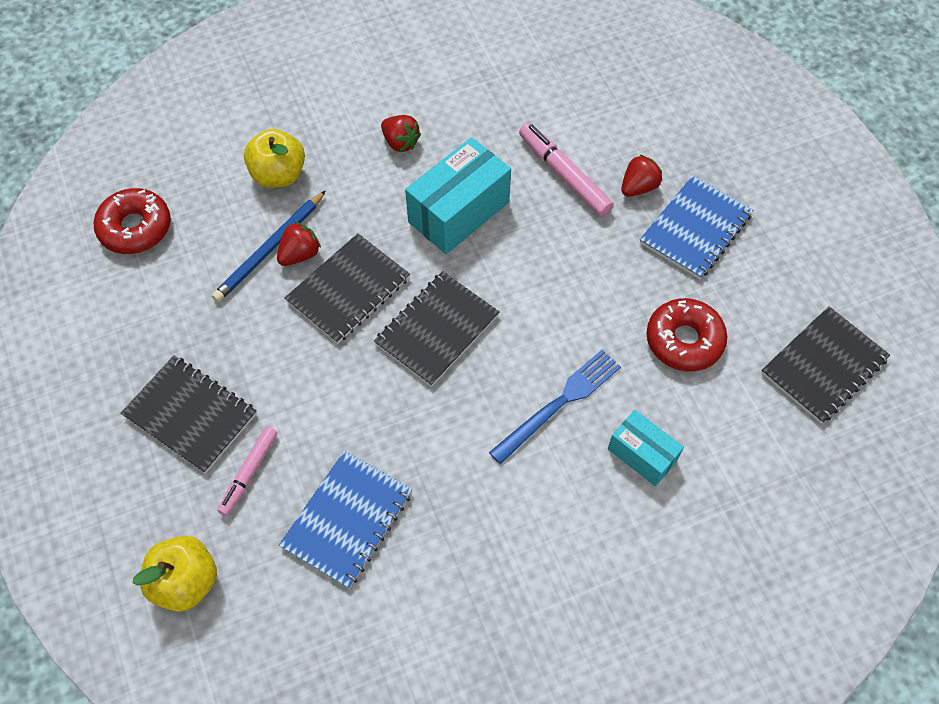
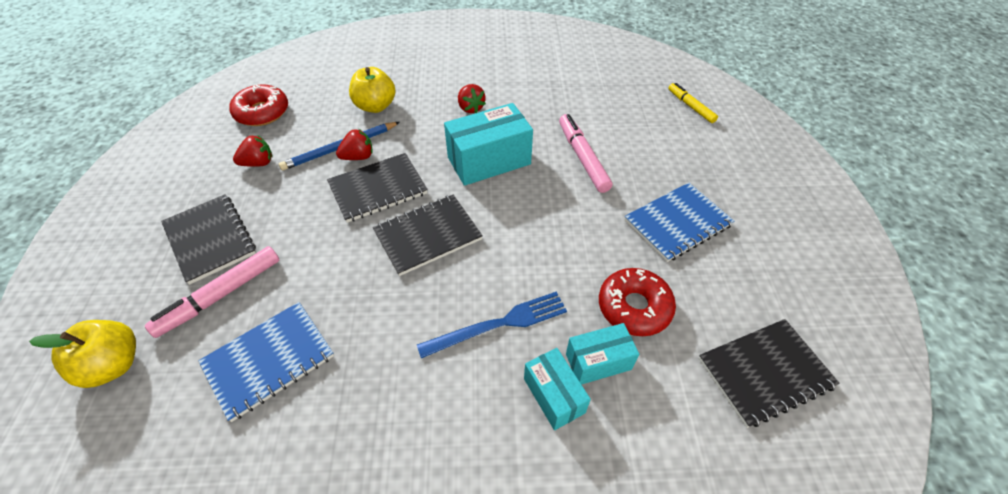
camera: 20 degrees right, 10 degrees down
(249, 473) = (220, 295): pink marker -> pink marker, size x1.54
(638, 187) = (640, 181): red strawberry -> red strawberry (258, 163)
(661, 64) = (690, 106): none -> yellow marker
(670, 408) = (598, 361): none -> turquoise box

